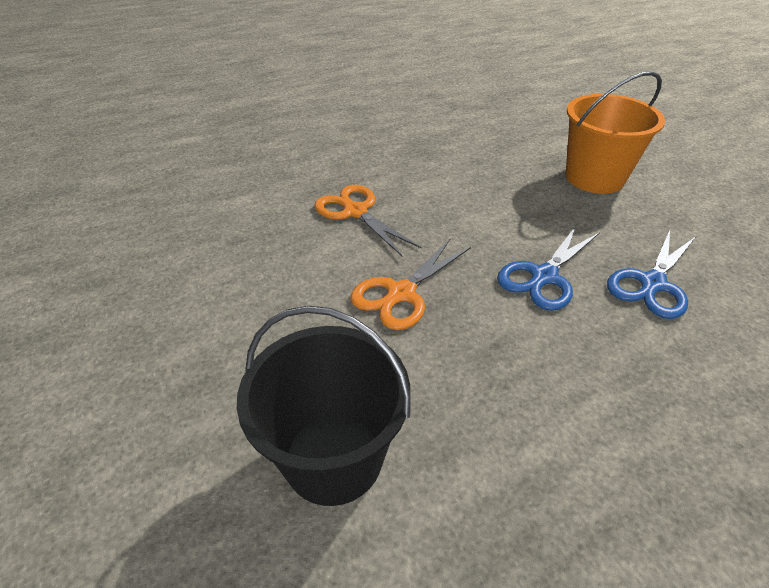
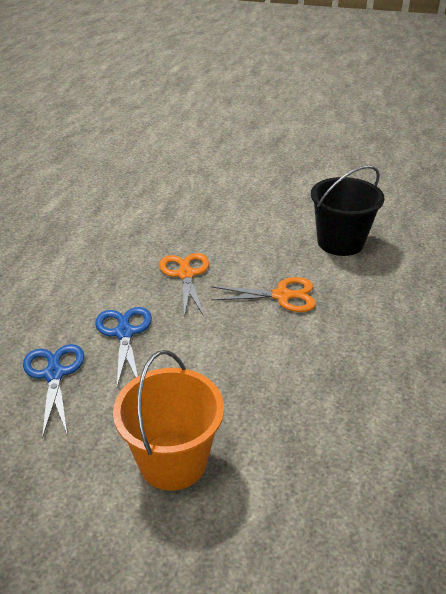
camera: 130 degrees right, 5 degrees down
(333, 458) = (130, 218): black bucket -> black bucket (340, 242)

